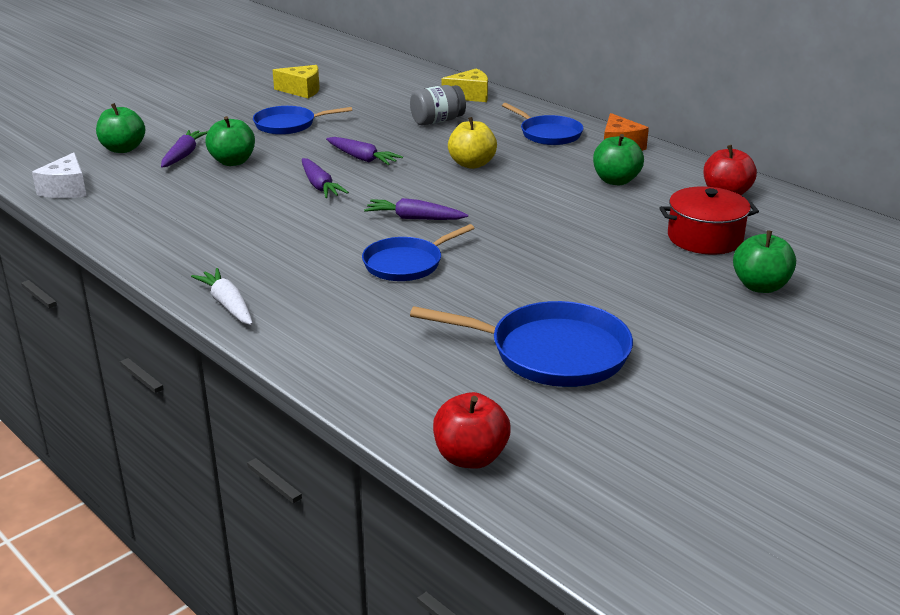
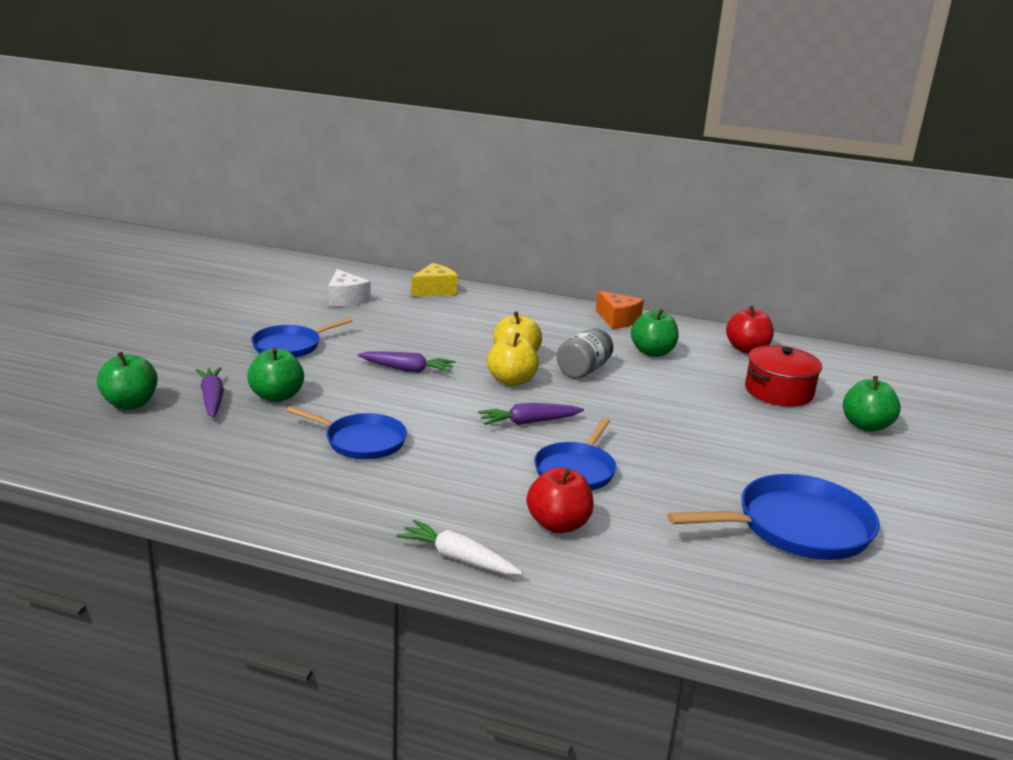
camera: 30 degrees left, 5 degrees down
(66, 189) = (114, 465): white cheese -> white cheese (346, 299)
(302, 90) = (262, 307): yellow cheese -> none
(320, 186) = (399, 406): purple carrot -> none
(437, 121) = (434, 320): grey jar -> grey jar (583, 370)
(442, 182) = (511, 381): none -> yellow apple
(470, 457) = (859, 651): red apple -> red apple (558, 524)
(548, 134) = (547, 317): blue pan -> blue pan (362, 441)

